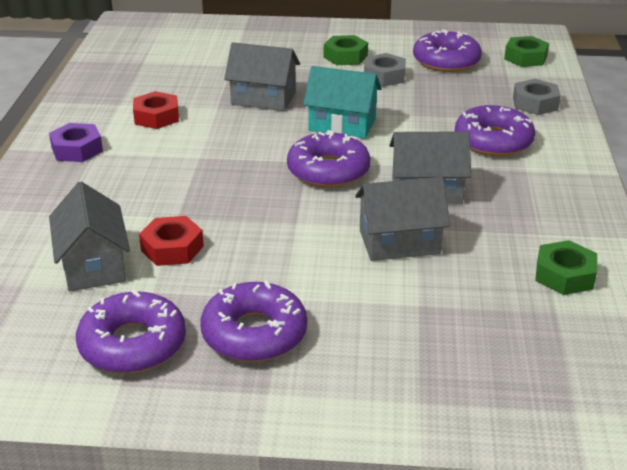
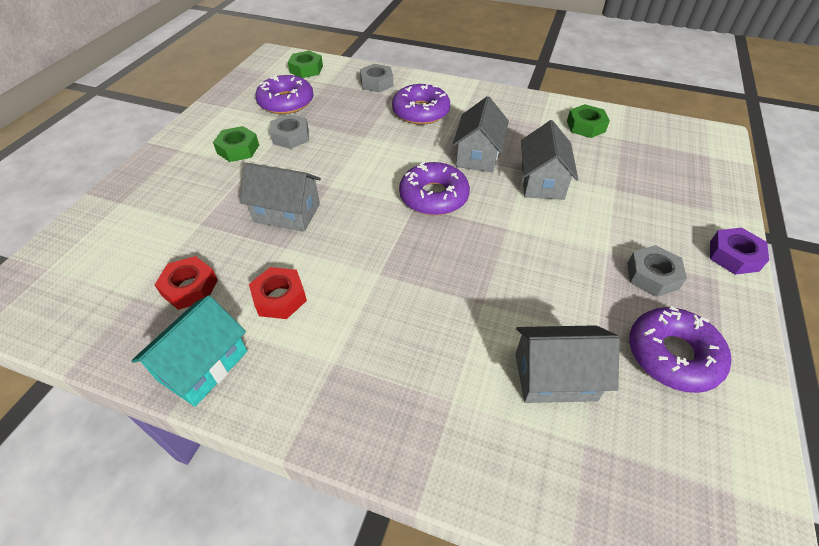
camera: 75 degrees left, 15 degrees up
(77, 149) = (319, 379): purple nut -> purple nut (733, 256)
(172, 248) = (534, 312): red nut -> red nut (190, 287)
(254, 333) = (652, 276): purple donut -> grey nut
(263, 98) = (287, 213): grey house -> grey house turned 75 degrees clockwise
(342, 124) = (362, 175): turquoise house -> turquoise house (203, 365)

